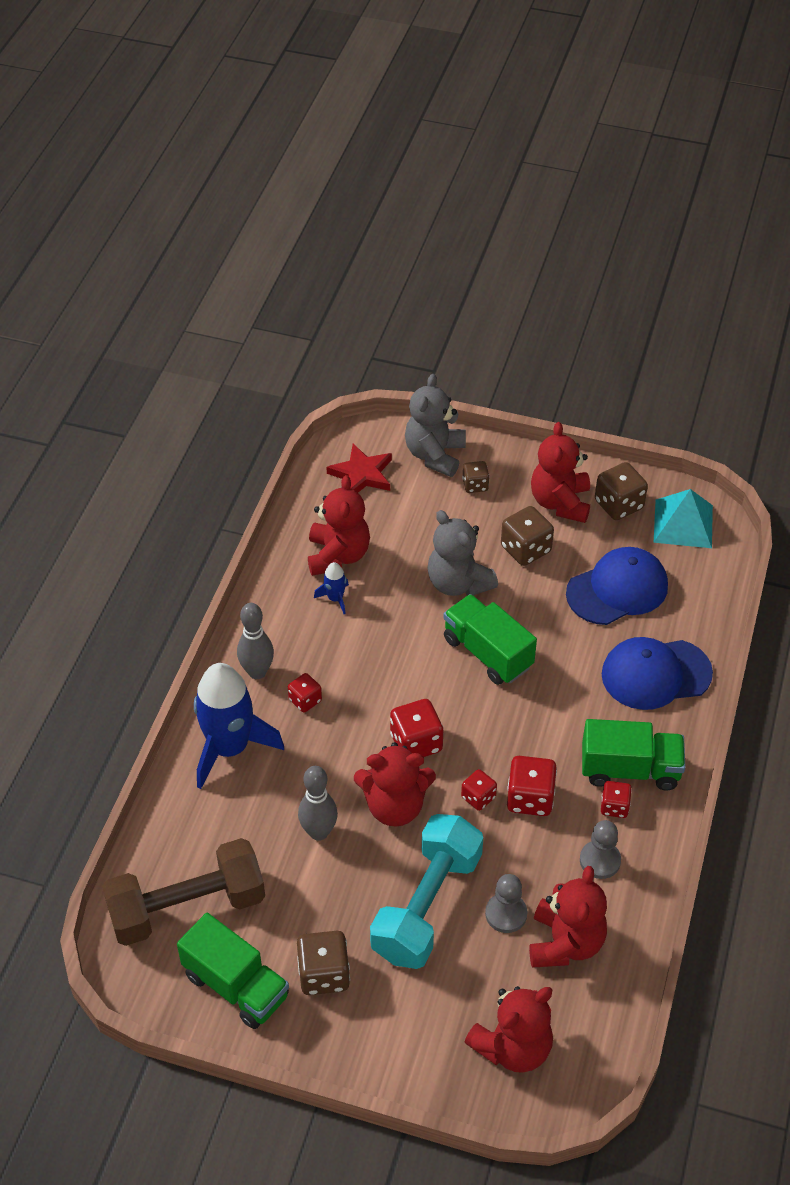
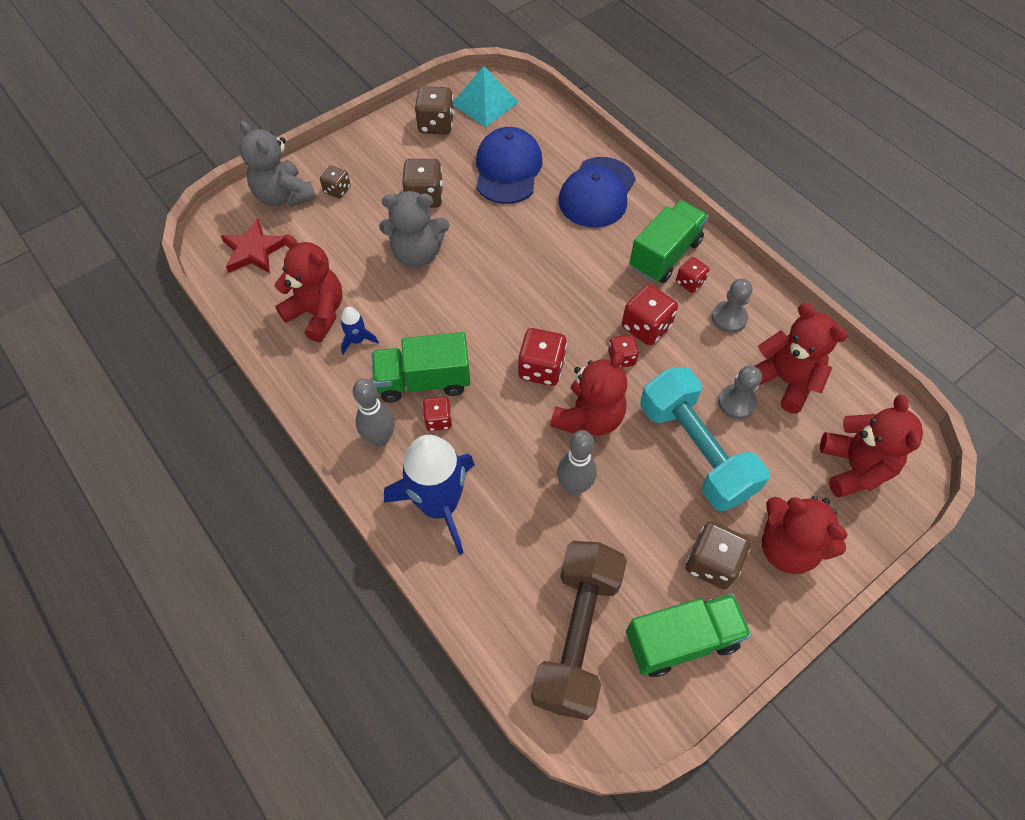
camera: 55 degrees left, 10 degrees up
(487, 653) = (496, 274): green truck -> green truck (423, 381)
(560, 502) = (402, 153): red teddy bear -> red teddy bear (787, 547)

